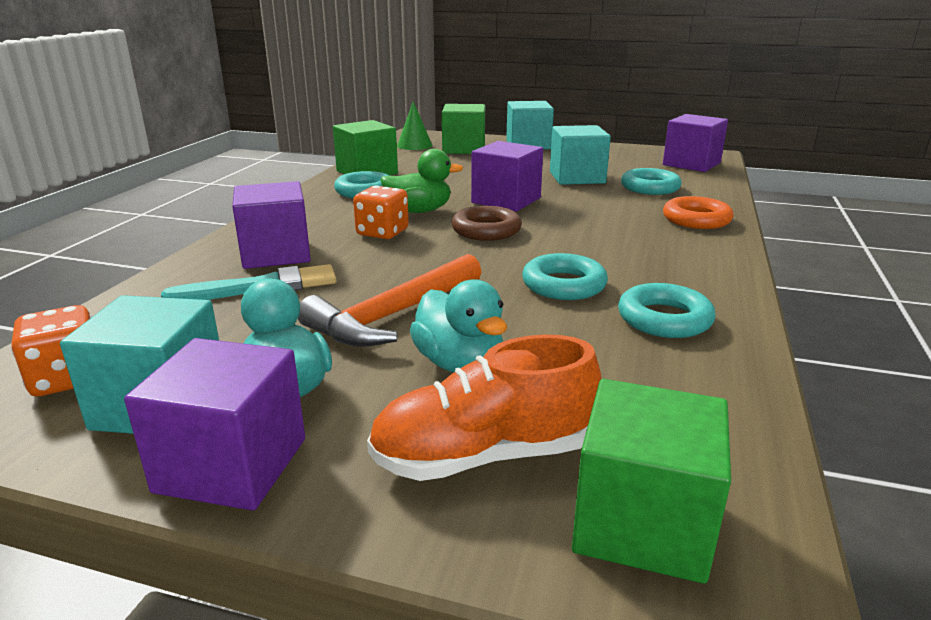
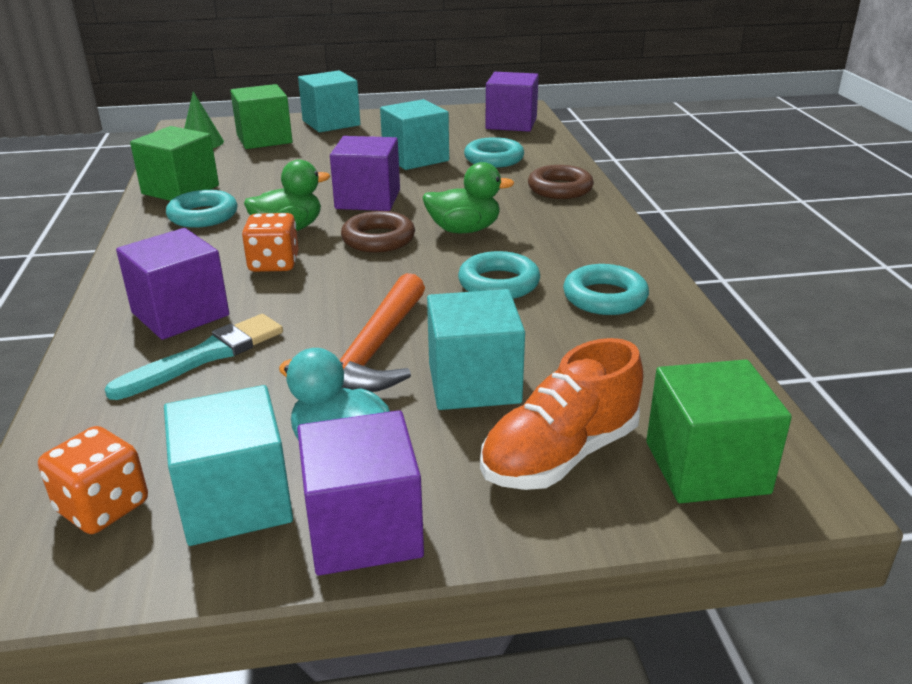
camera: 25 degrees left, 5 degrees up
(459, 364) = (474, 383): turquoise duck -> turquoise cube
(570, 236) = (464, 230): none -> green duck
(696, 219) = (560, 189): orange ring -> brown ring

